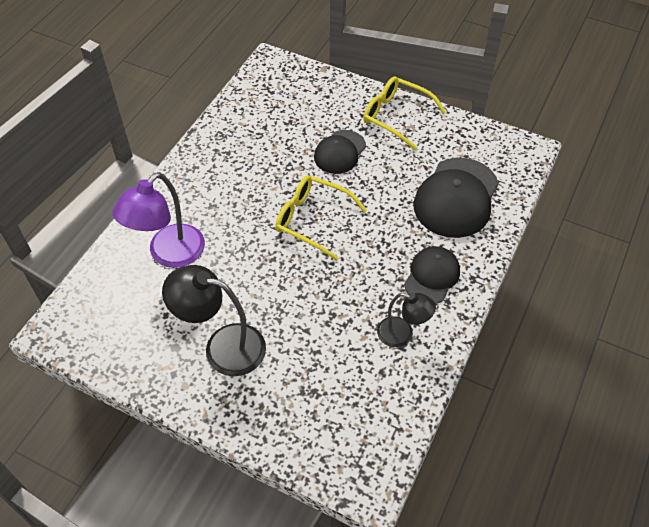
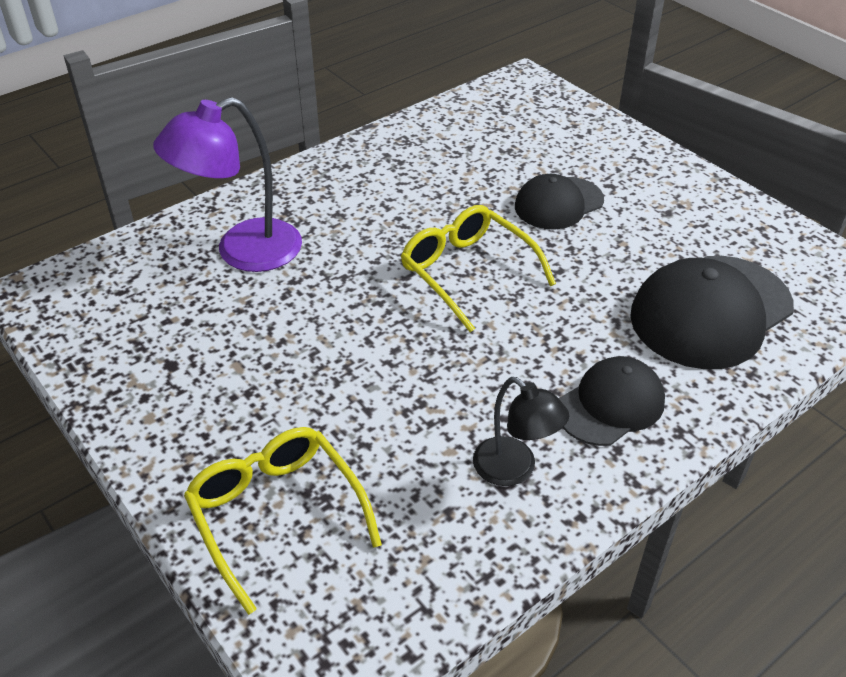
camera: 25 degrees right, 10 degrees down
(223, 346) = (235, 387): black lamp -> none
(397, 117) = (670, 185): yellow glasses -> yellow glasses (277, 515)

